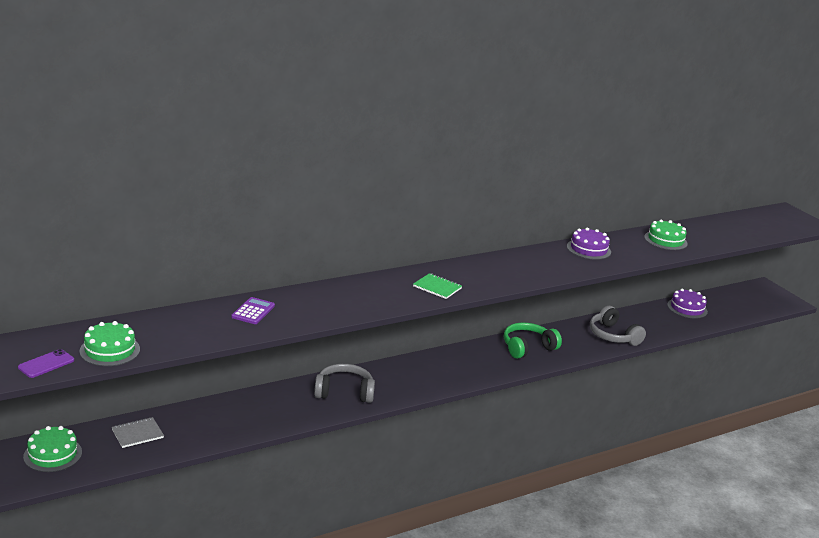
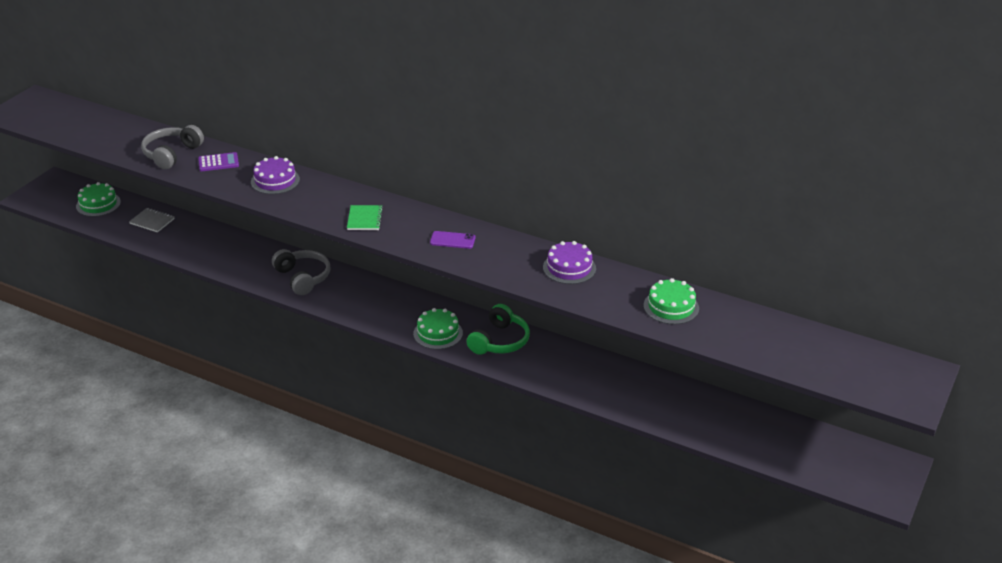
camera: 60 degrees right, 10 degrees up
(46, 364) = (62, 128): purple phone -> purple phone (452, 240)
(110, 350) = (102, 139): green cake -> green cake (438, 333)
(527, 347) = (499, 341): green headphones -> green headphones turned 90 degrees clockwise
(613, 336) = (597, 385): grey headphones -> grey headphones (171, 154)
(687, 308) = (740, 418): purple cake -> purple cake (275, 181)

